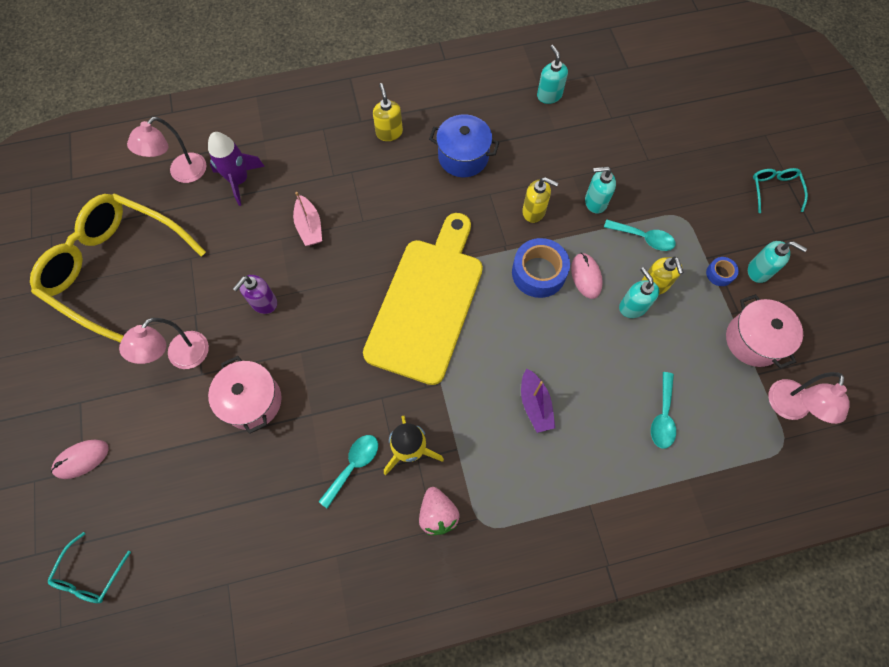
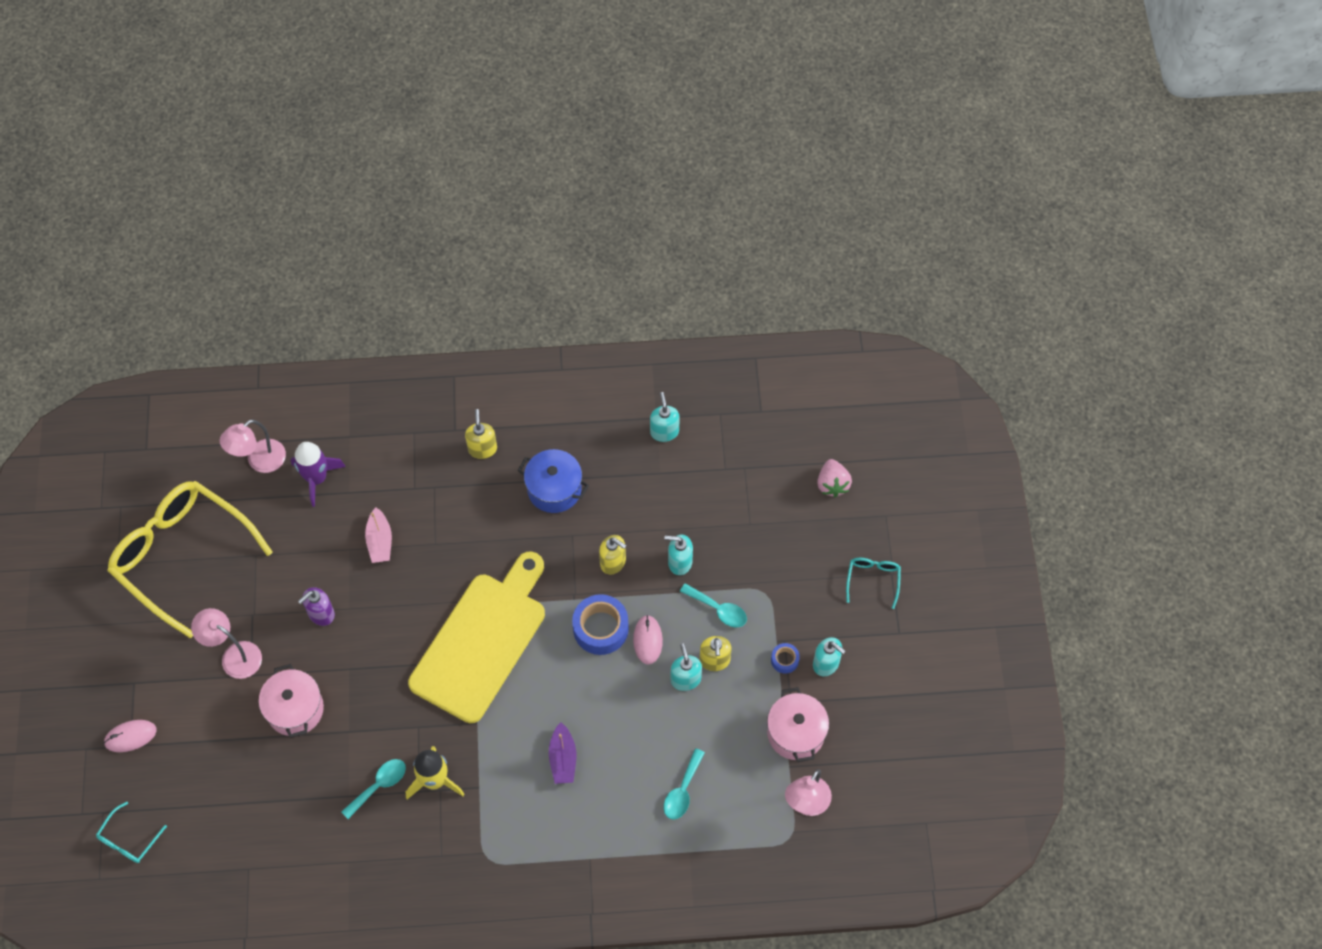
camera: 10 degrees right, 5 degrees down
(182, 357) = (234, 655): pink lamp -> pink lamp turned 75 degrees clockwise
(437, 514) = (447, 842): pink strawberry -> pink strawberry (832, 484)

